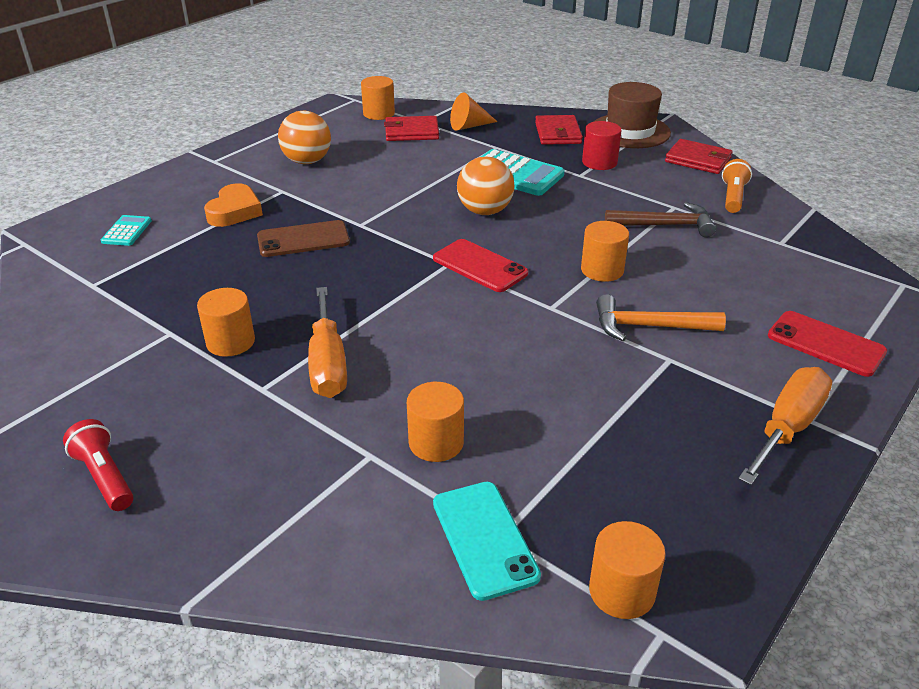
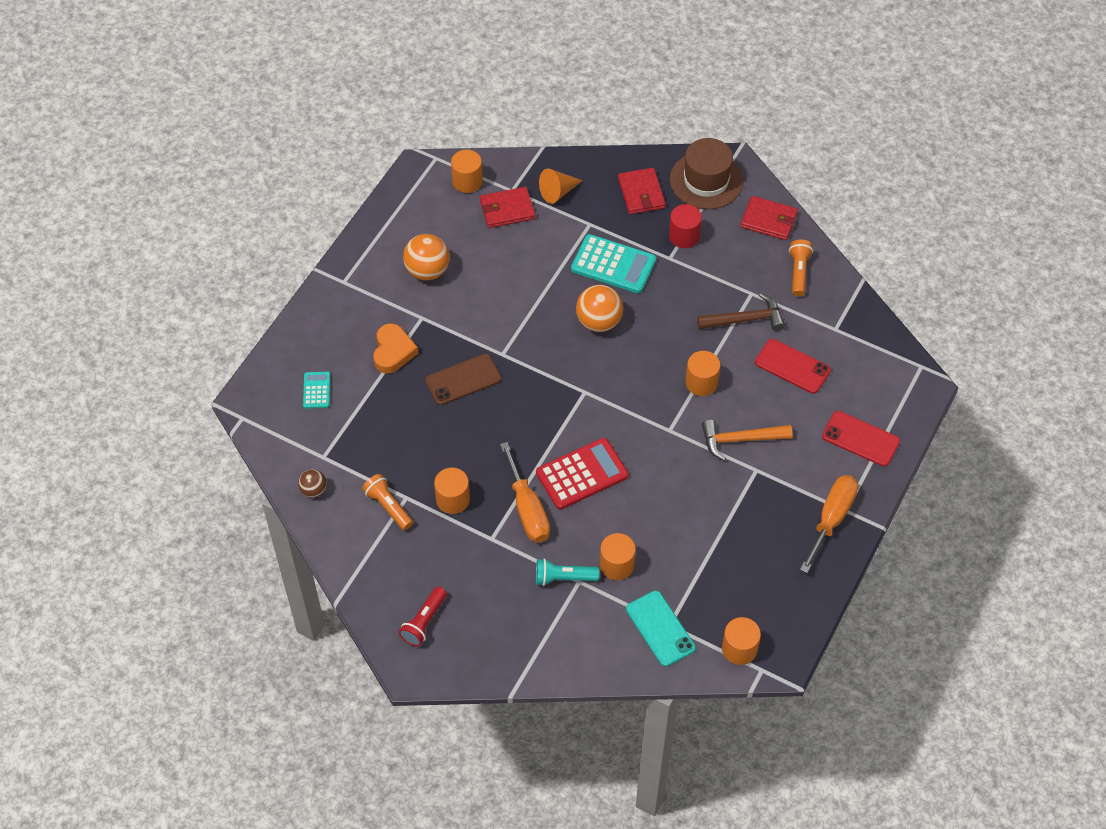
camera: 10 degrees left, 20 degrees up
(56, 313) = (314, 490): none -> brown ball
(105, 476) = (424, 622): red flashlight -> red flashlight turned 105 degrees counterclockwise
(140, 339) = (388, 506): none -> orange flashlight
(347, 448) = (563, 578): none -> turquoise flashlight
(418, 337) = (582, 474): none -> red calculator
(480, 266) = (609, 391): red phone -> red phone (792, 366)

